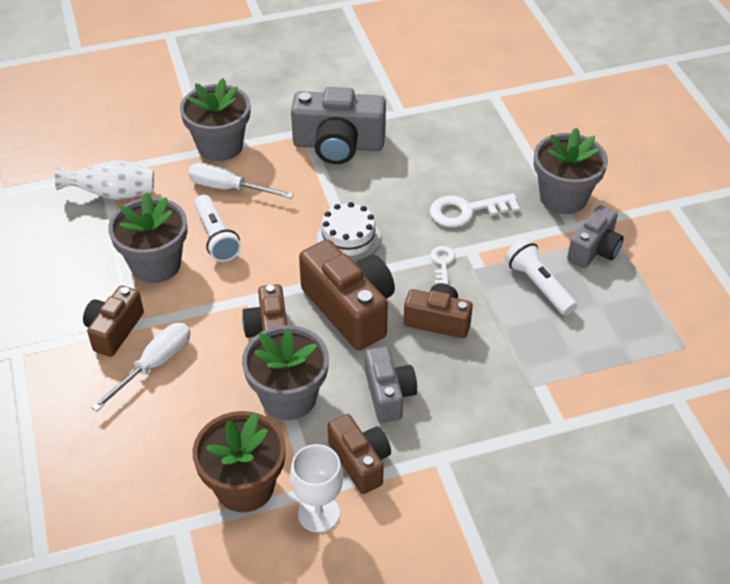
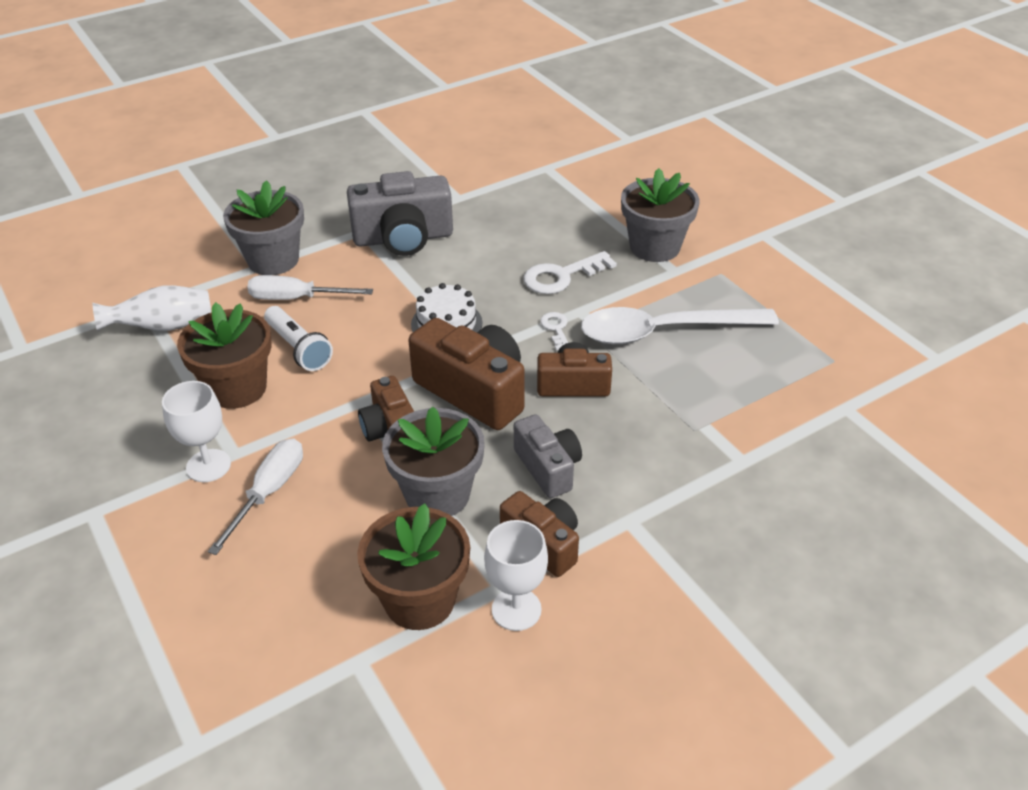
camera: 15 degrees left, 5 degrees down
(114, 330) = (208, 466): brown camera -> white goblet
(156, 264) = (237, 388): grey flower pot -> brown flower pot
(538, 285) = (664, 331): white flashlight -> white spoon
(594, 250) = (706, 288): grey camera -> none

